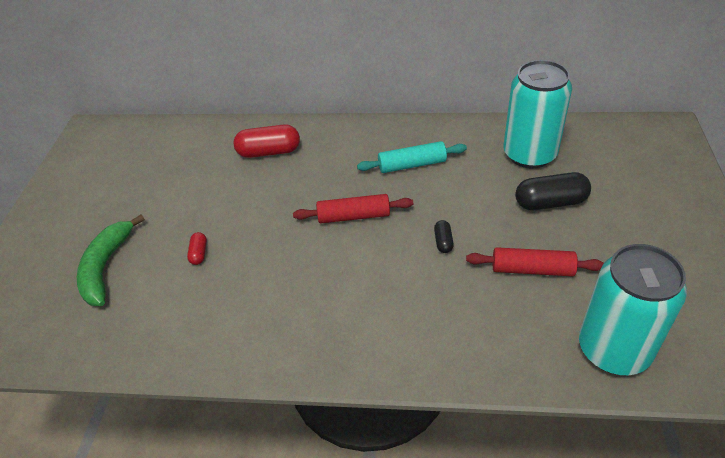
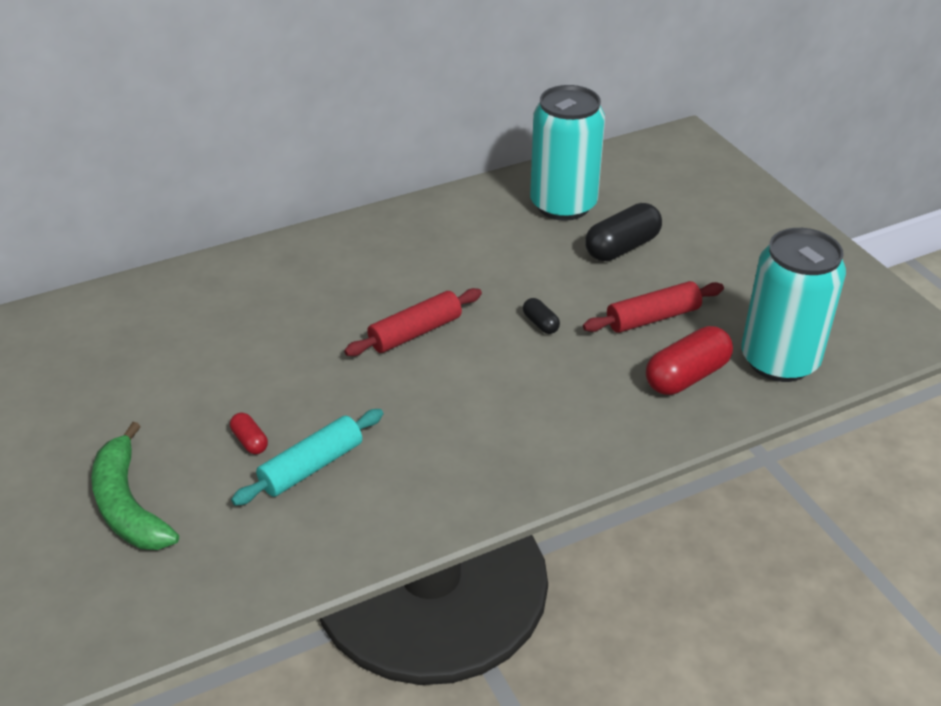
camera: 35 degrees left, 5 degrees down
(269, 152) = (238, 297): red capsule -> red capsule (686, 376)
(412, 165) = (438, 255): turquoise rolling pin -> turquoise rolling pin (311, 466)

